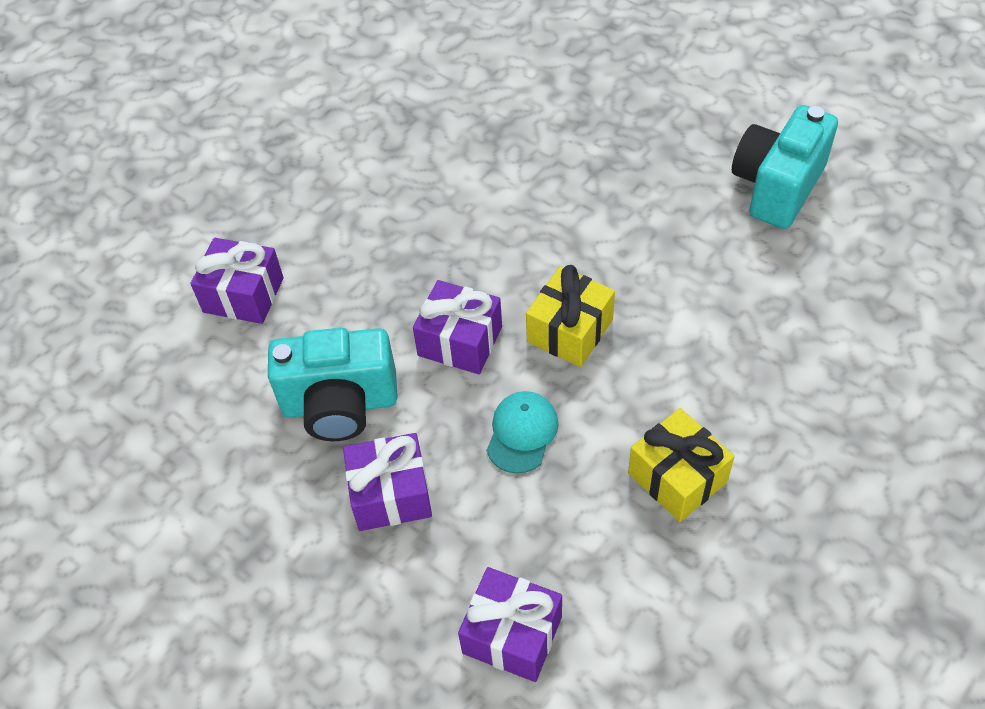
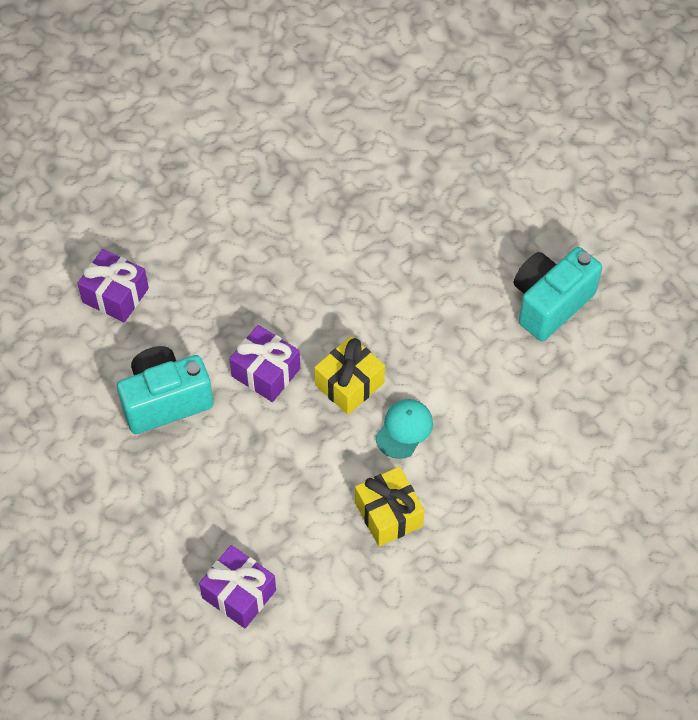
camera: 10 degrees right, 5 degrees up
(340, 405) = (165, 401): turquoise camera -> turquoise camera turned 150 degrees clockwise
(391, 494) = (184, 476): purple gift -> none
(522, 433) = (289, 454): turquoise cap -> turquoise cap (404, 429)

